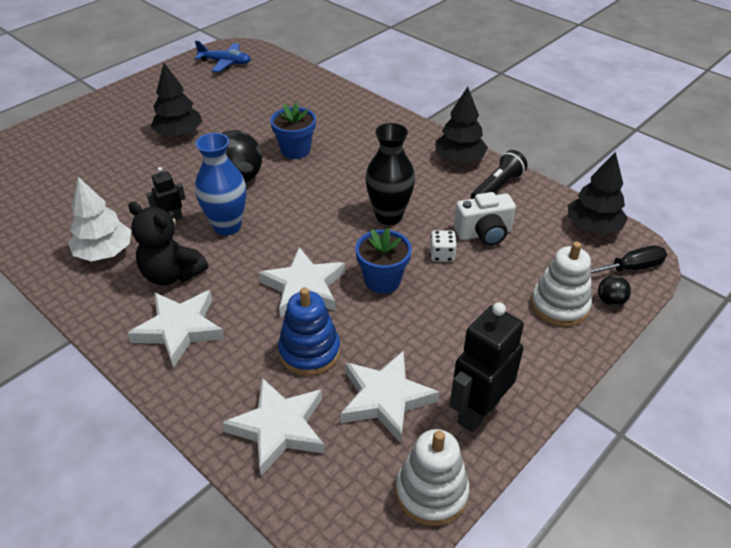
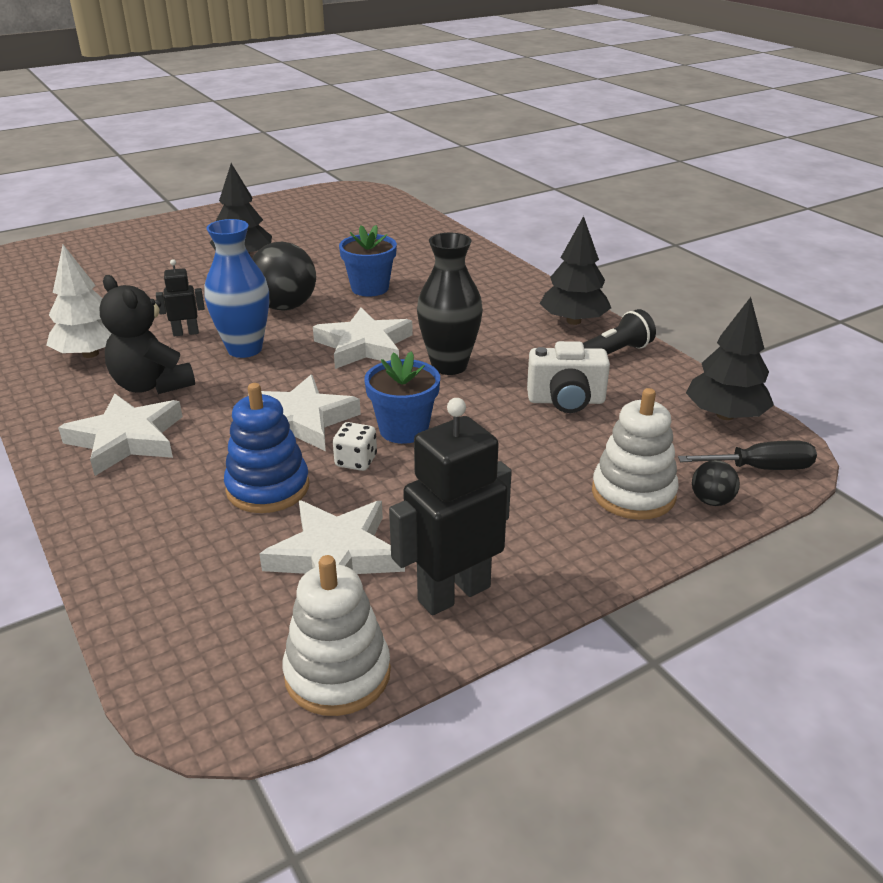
camera: 15 degrees right, 10 degrees down
(225, 62) = (336, 201): blue plane -> none
(279, 428) = (181, 561): white star -> white star (364, 345)
(442, 255) = (497, 415): white dice -> white dice (356, 461)

